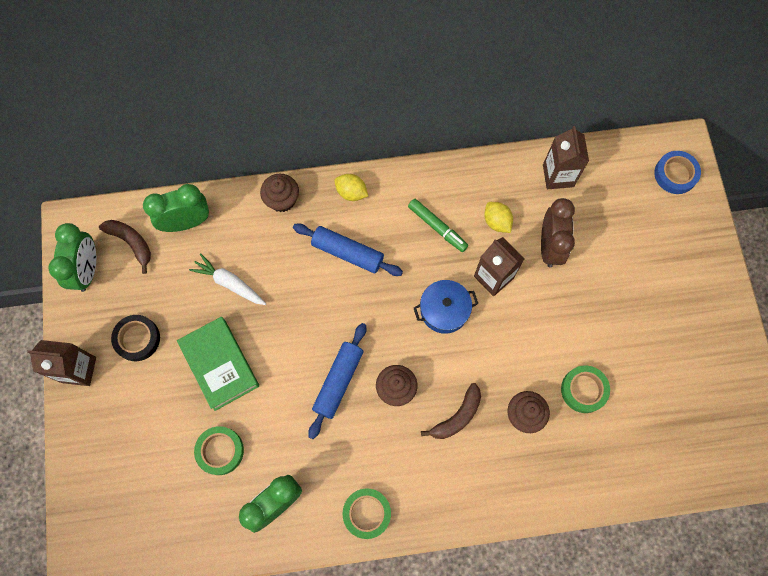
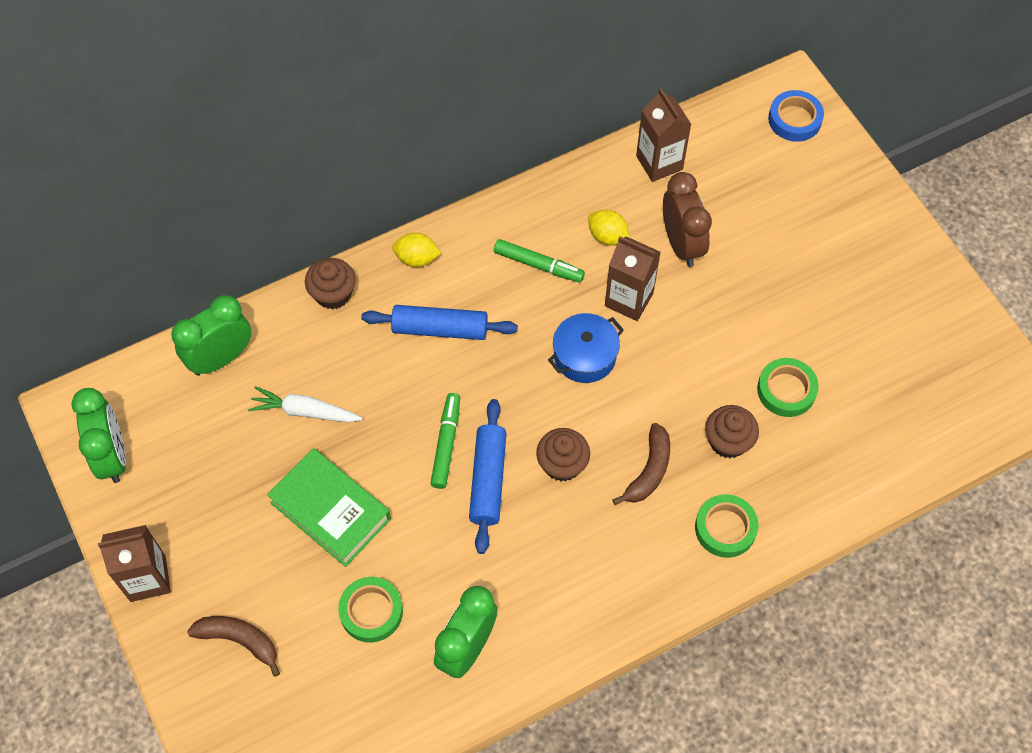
camera: 20 degrees left, 10 degrees down
(131, 243) = (158, 405): brown banana -> brown banana (239, 640)
(137, 339) = (211, 516): black tape -> none
(319, 343) = (446, 444): none -> green marker
(367, 513) = (584, 619): green tape -> green tape (725, 528)

